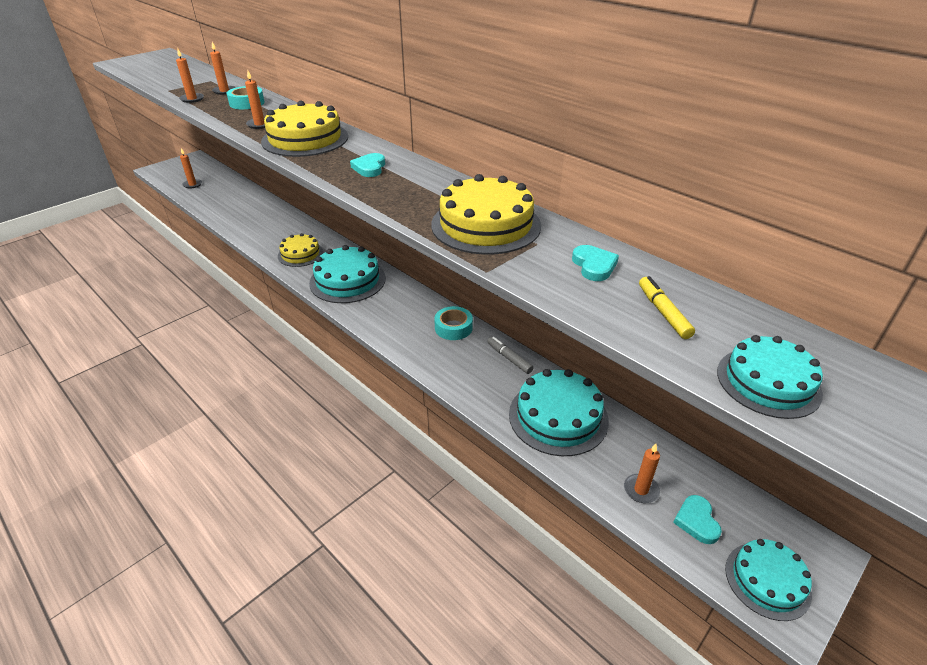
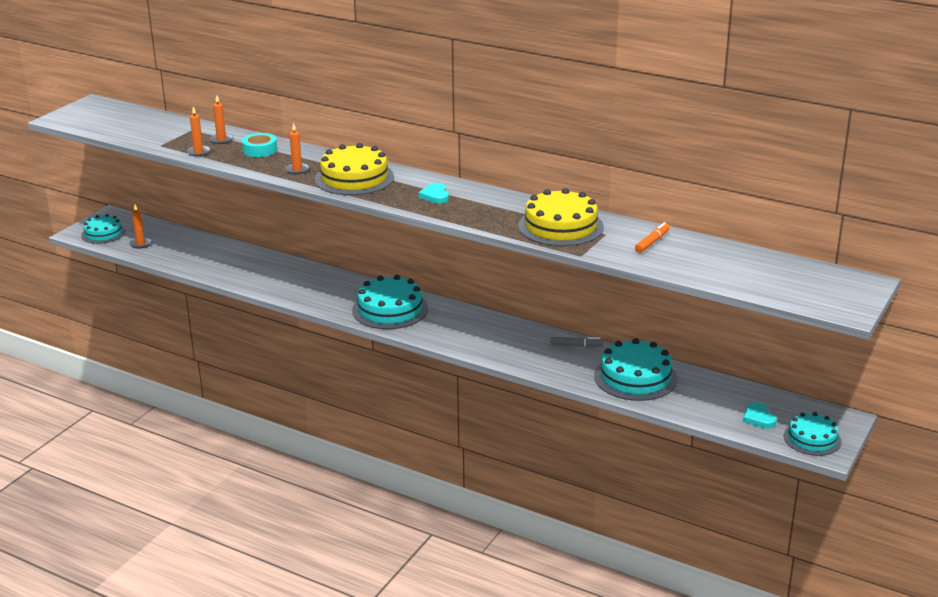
camera: 15 degrees left, 10 degrees down
(300, 254) = (324, 294): yellow cake -> none
(453, 328) = (515, 331): turquoise tape -> none
(509, 358) = (576, 346): grey marker -> grey marker turned 150 degrees clockwise
(594, 266) = (652, 242): turquoise heart -> orange marker
(641, 490) = (714, 409): orange candle -> none
(663, 312) = (707, 262): yellow marker -> none
(768, 382) = (778, 287): turquoise cake -> turquoise cake (103, 233)

